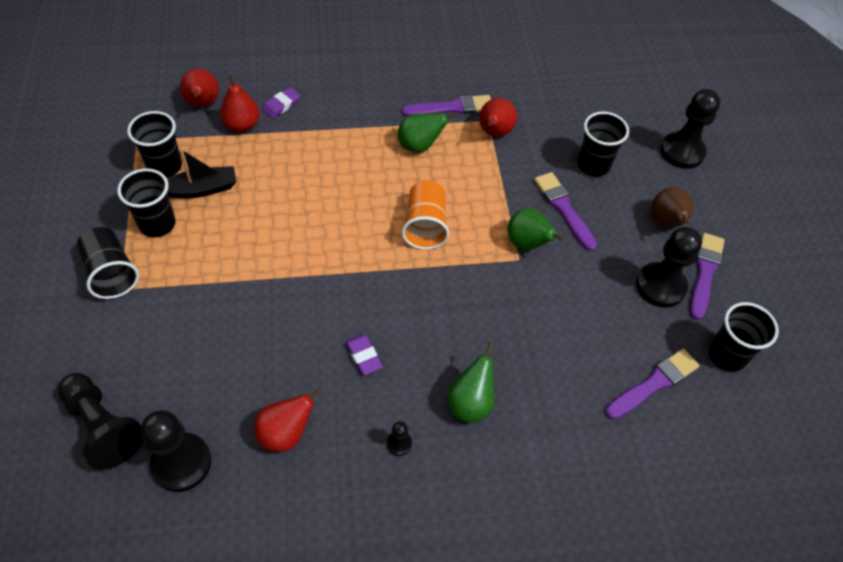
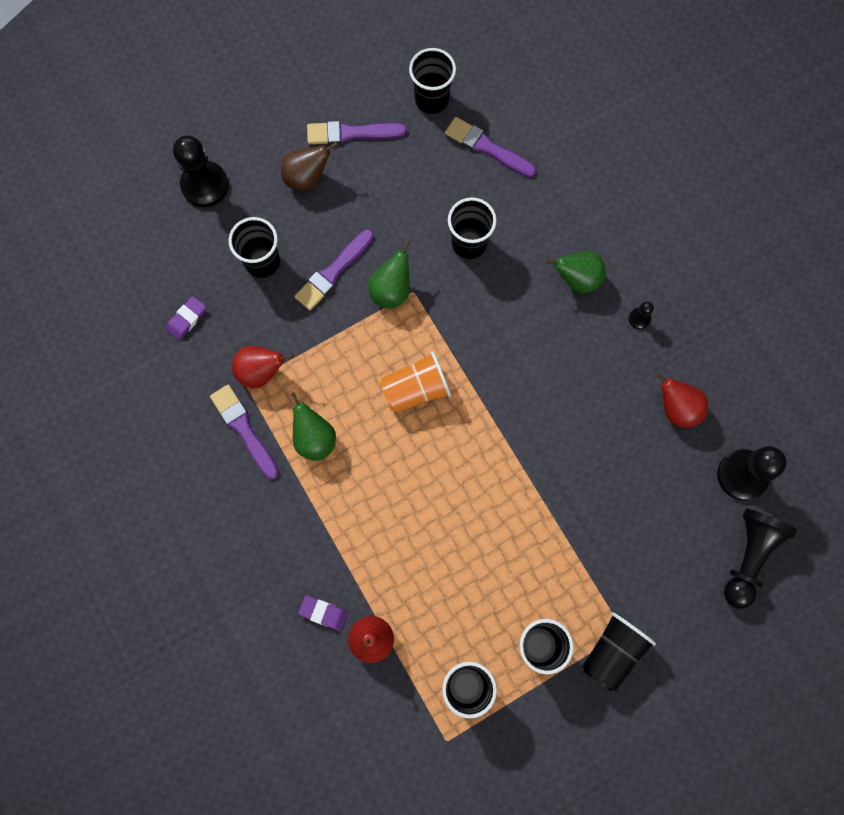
camera: 110 degrees left, 20 degrees up
(201, 189) = (476, 628): black boat -> none
(203, 104) = (361, 702): red pear -> none
(363, 356) = (578, 381): purple eraser -> purple eraser (187, 319)
(550, 323) = (469, 243): none -> black cup
(660, 286) = (384, 165): black pawn -> none

